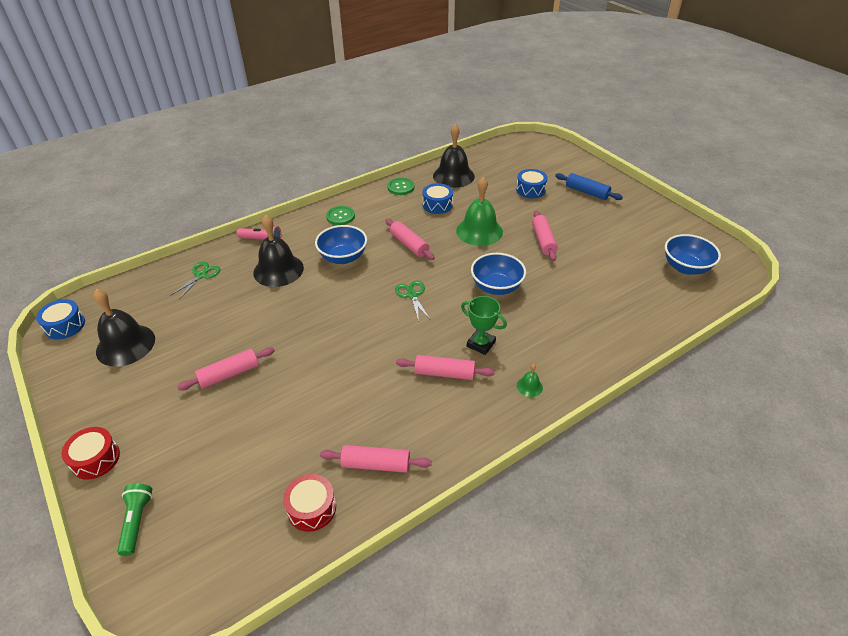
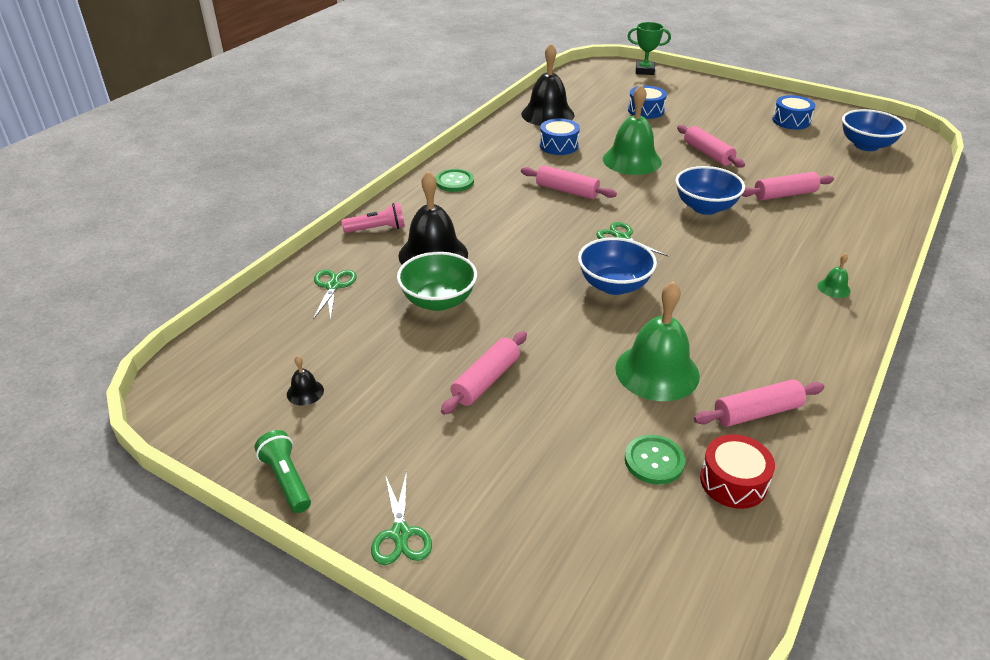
camera: 25 degrees left, 5 degrees down
(65, 326) = (185, 397): blue drum -> blue drum (791, 121)
(95, 459) = (400, 534): red drum -> green scissors
(125, 345) = (305, 392): black bell -> black bell, size x0.43
(137, 521) = (534, 581): green flashlight -> green flashlight (286, 480)
(251, 306) = (438, 301): none -> green bowl
(339, 407) = (657, 371): none -> green bell
(343, 257) = (502, 222): blue bowl -> blue bowl (614, 285)
(401, 187) = (497, 137): green button -> green button (654, 461)
(444, 373) = (736, 302): pink rolling pin -> pink rolling pin (784, 194)
(481, 344) = (745, 264): green trophy -> green trophy (644, 71)
(587, 192) = (705, 101): blue rolling pin -> none

